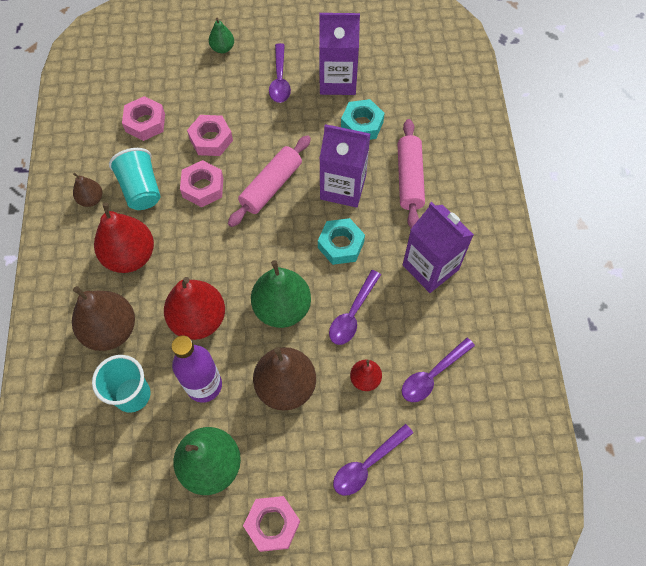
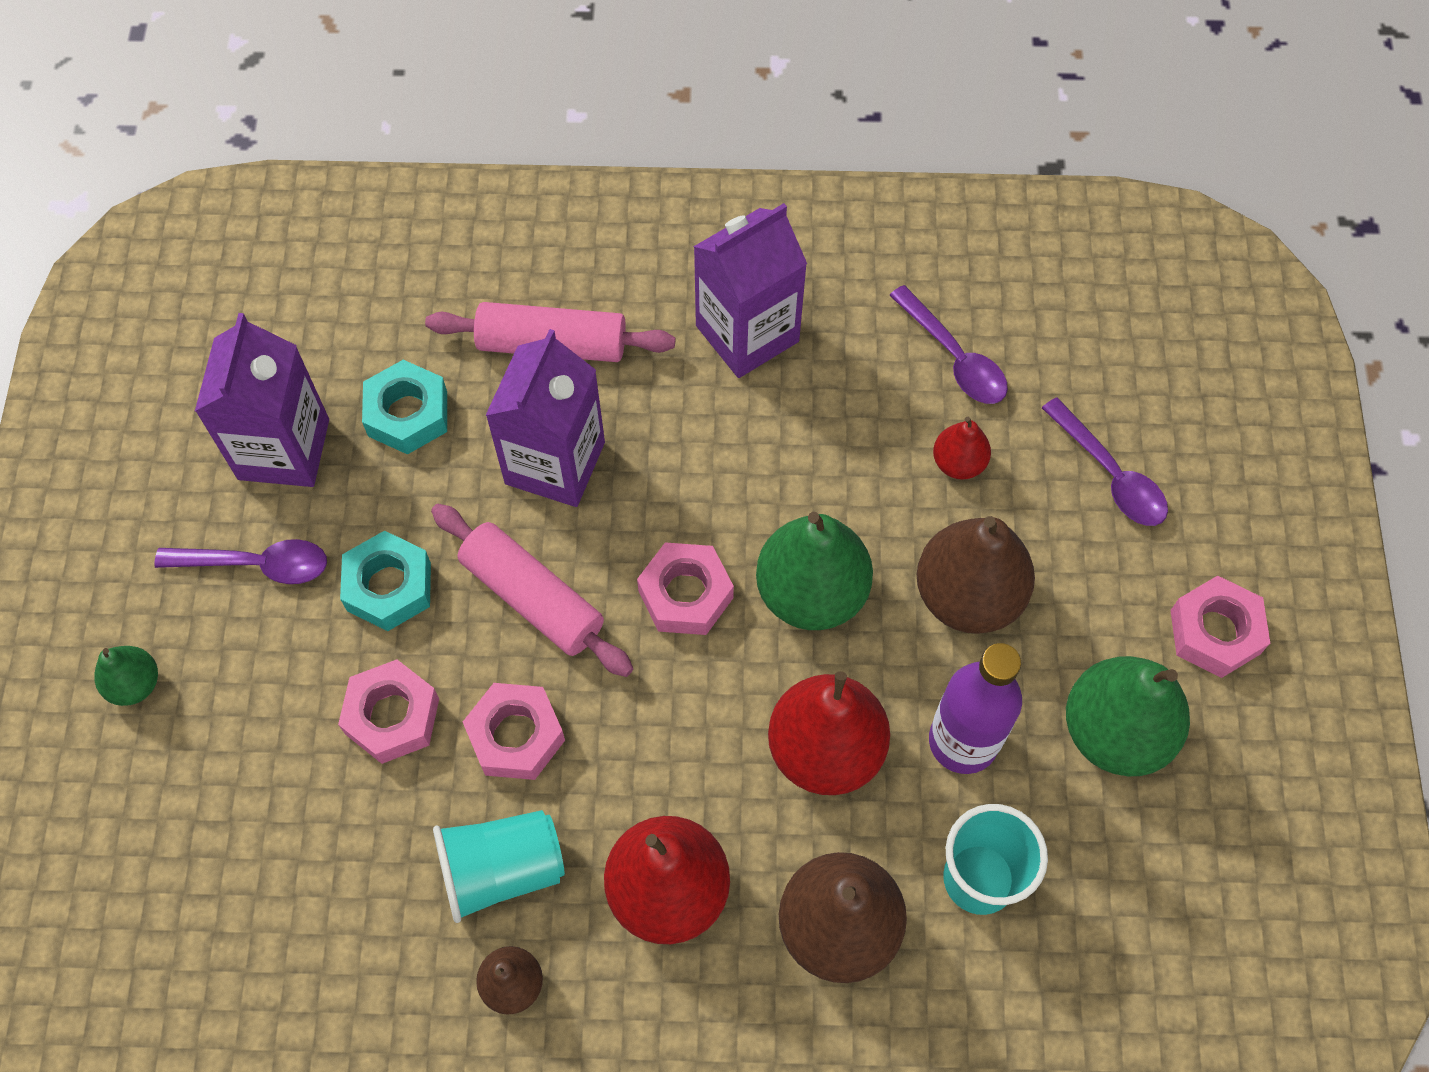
camera: 85 degrees left, 0 degrees up
(145, 122) = (318, 863): pink nut -> pink nut (685, 594)
(341, 245) = (684, 478): turquoise nut -> turquoise nut (389, 586)
(352, 314) = (831, 471): purple spoon -> none

